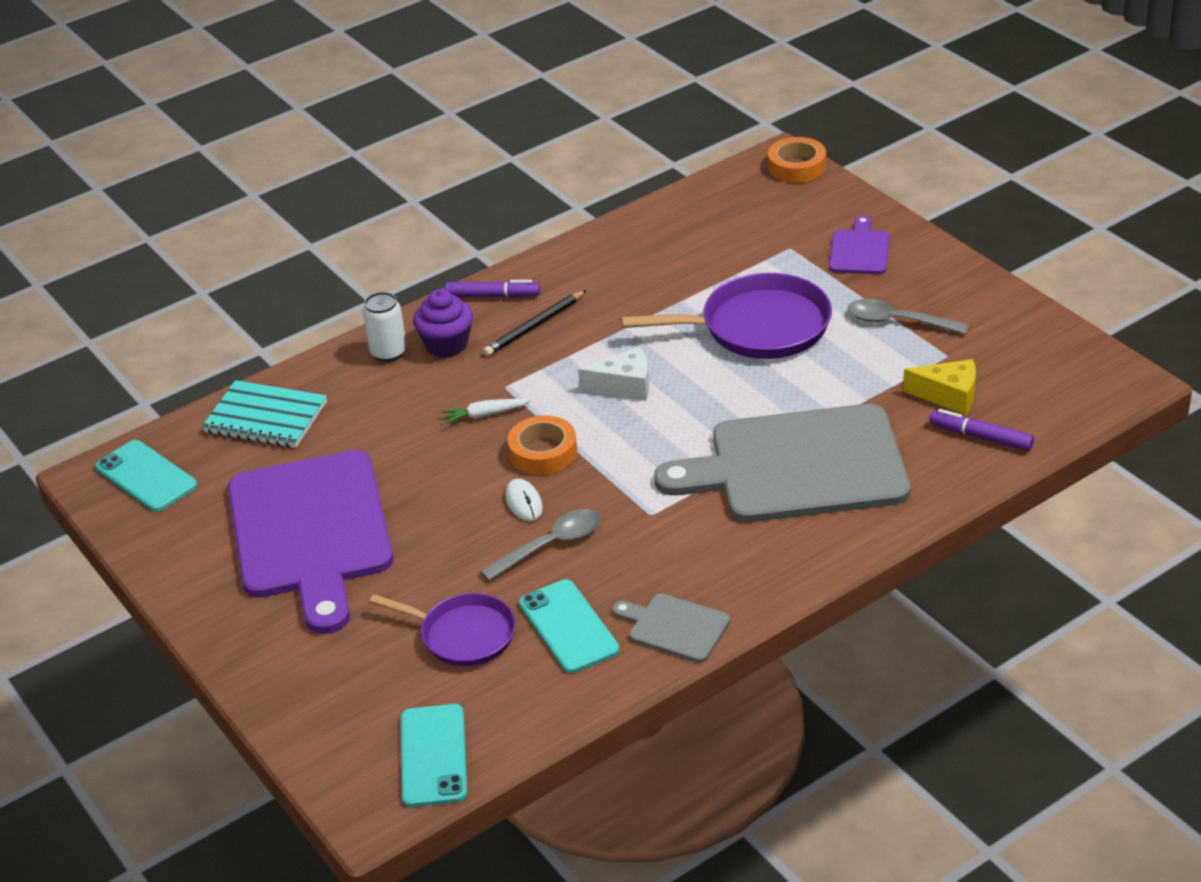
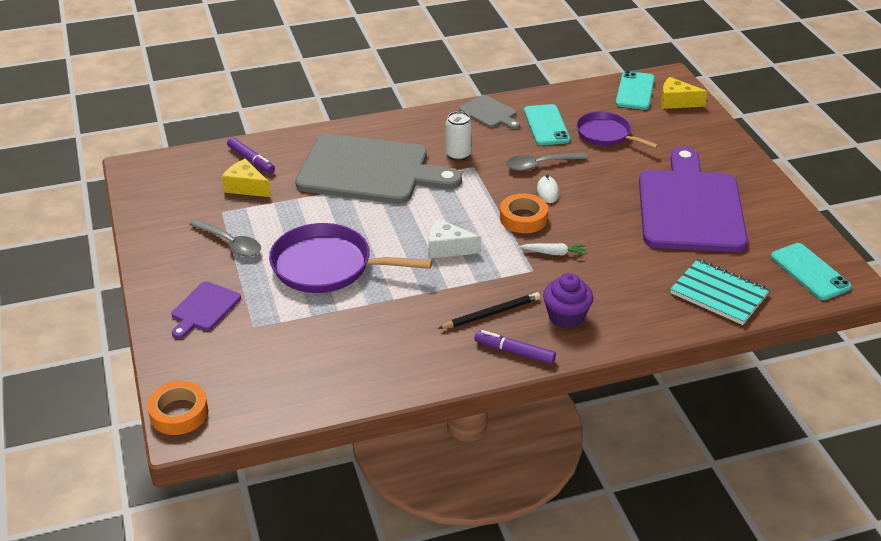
camera: 165 degrees left, 0 degrees up
(352, 748) = (676, 102): none -> yellow cheese
(388, 352) = (614, 323): white can -> white can (458, 154)

